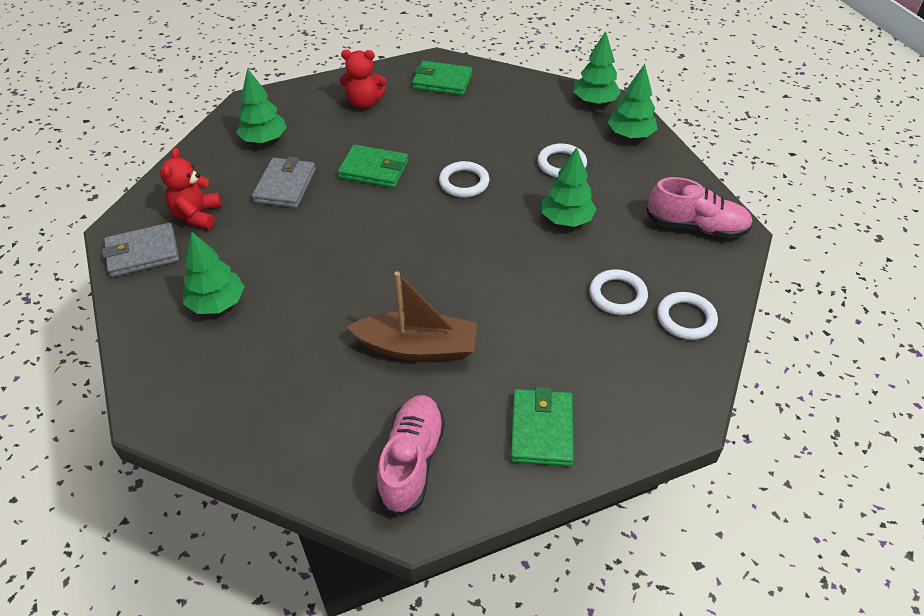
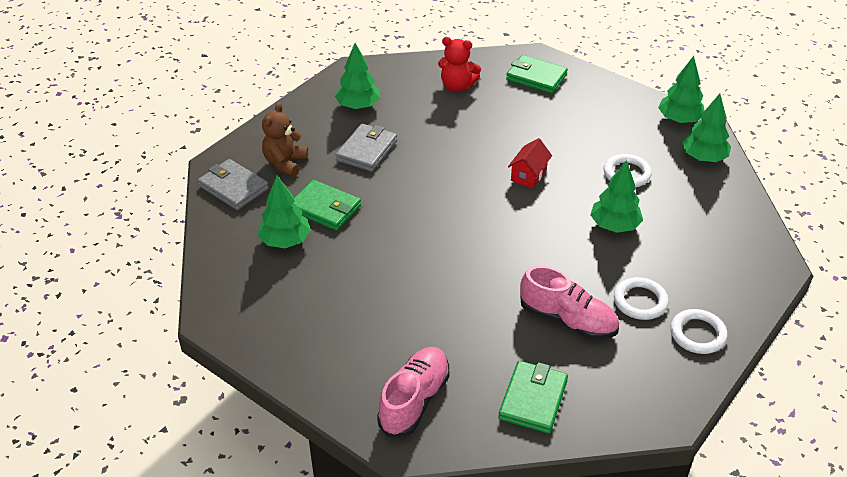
camera: 15 degrees right, 5 degrees down
(143, 253) = (233, 187): grey wallet -> grey wallet turned 45 degrees clockwise
(197, 215) = (285, 163): red teddy bear -> brown teddy bear
(374, 169) = (449, 149): green wallet -> green wallet (325, 208)
(417, 347) = (445, 310): brown boat -> none
(464, 182) = (528, 175): white ring -> red house
(696, 227) = (738, 254): pink shoe -> pink shoe (567, 320)

